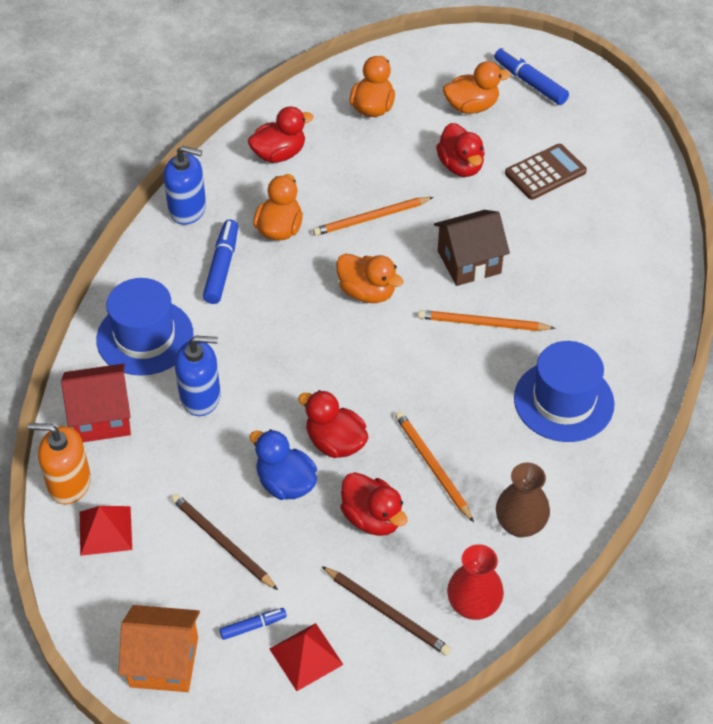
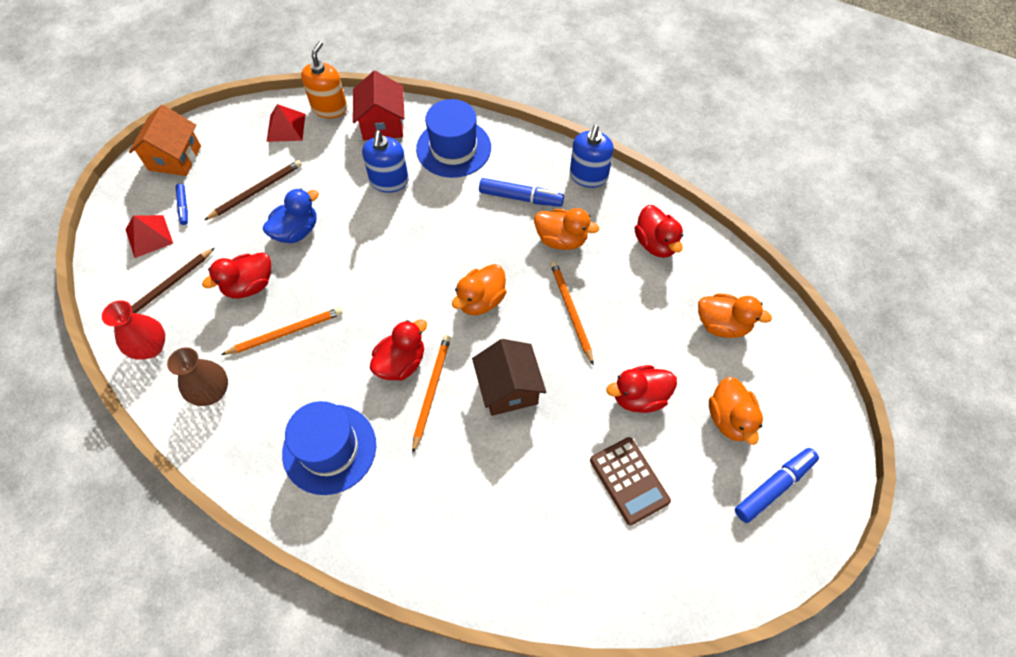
camera: 95 degrees right, 10 degrees up
(335, 443) = (326, 266): red duck -> red duck (401, 363)

